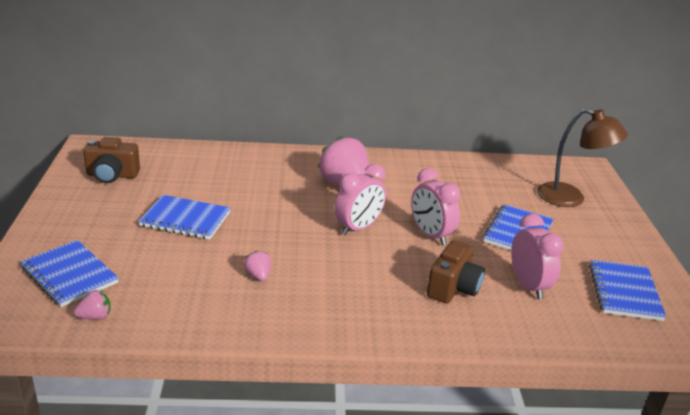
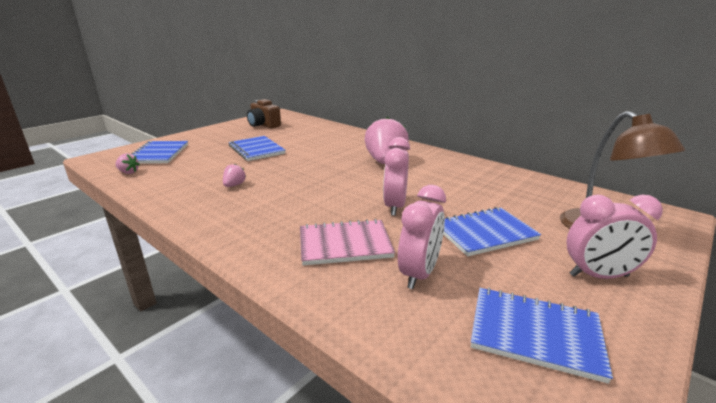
camera: 45 degrees right, 5 degrees down
(358, 228) = (347, 184): pink clock -> pink clock (598, 276)
(453, 288) = (345, 244): brown camera -> pink notebook
(624, 292) = (535, 334): blue notebook -> blue notebook turned 60 degrees clockwise

